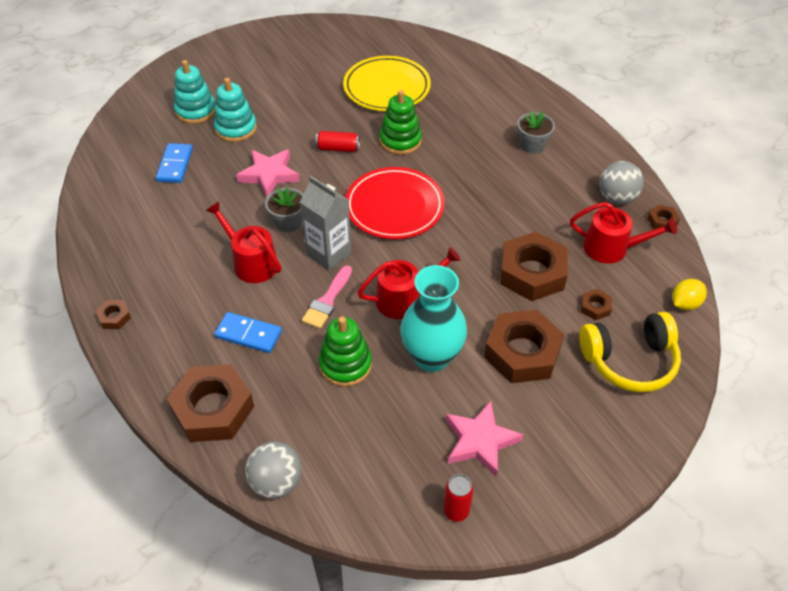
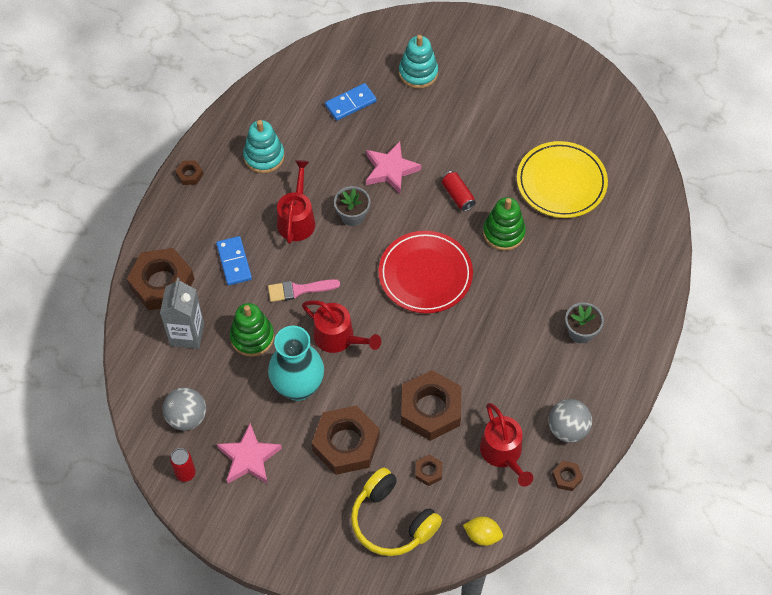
camera: 55 degrees right, 10 degrees up
(236, 128) = (421, 113): turquoise stacking toy -> turquoise stacking toy (264, 156)
(276, 482) = (135, 356): grey ball -> grey ball (187, 417)
(329, 254) = (342, 262): grey carton -> grey carton (187, 334)

